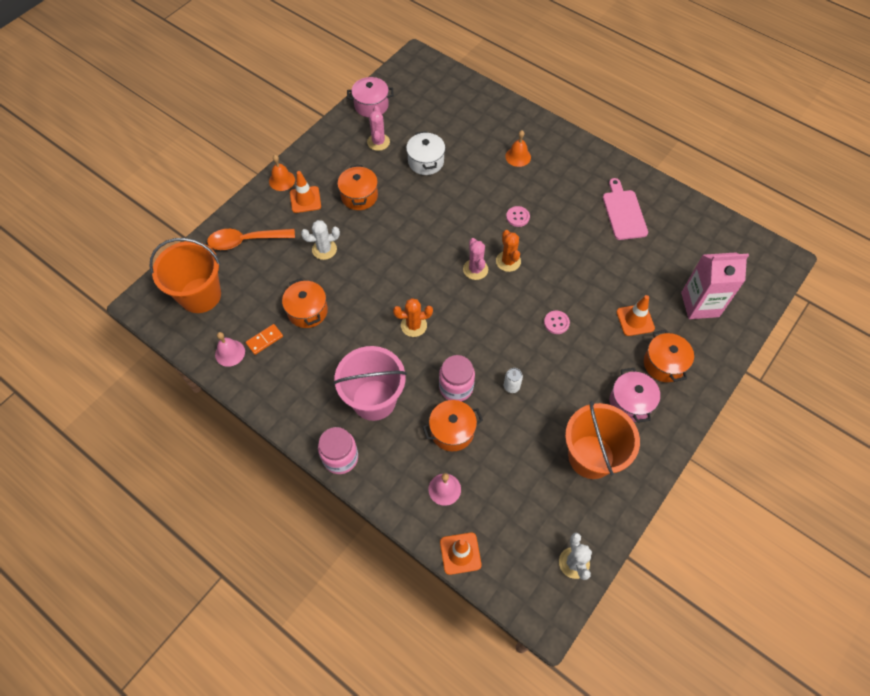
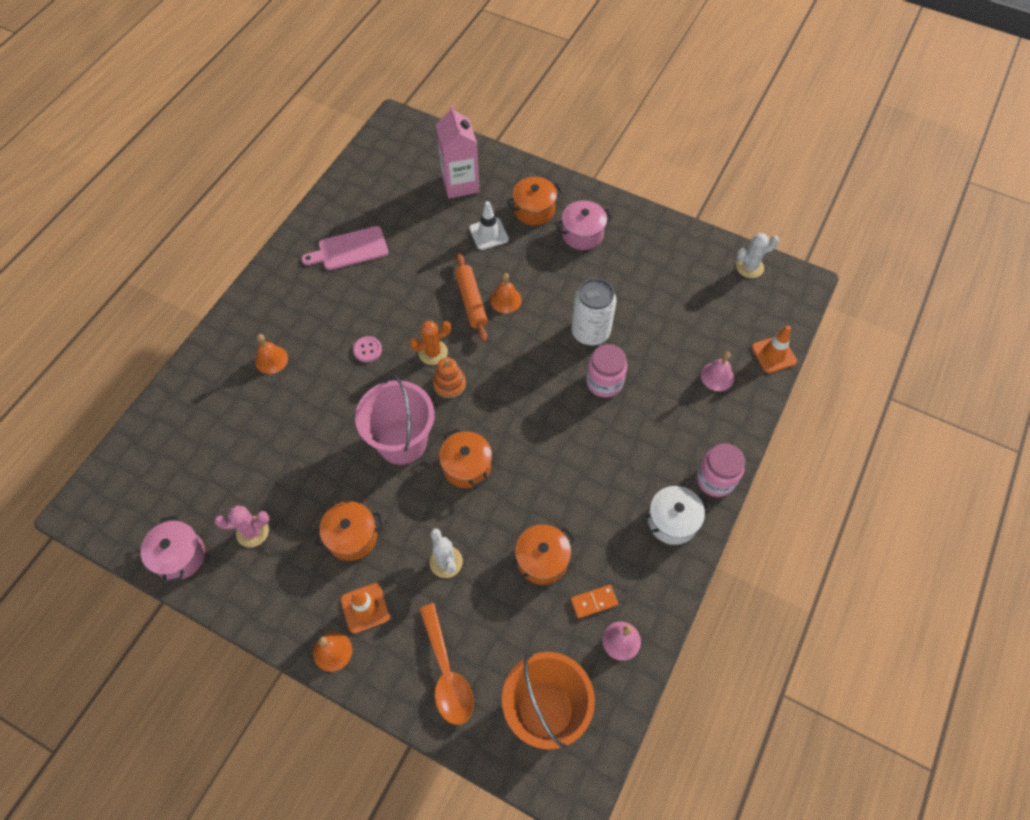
camera: 100 degrees left, 0 degrees up
(264, 340) = (594, 602): orange domino -> orange domino turned 60 degrees counterclockwise
(374, 400) = (640, 460): pink bucket -> pink bucket (402, 441)
(413, 325) = (537, 436): orange cactus -> none
(426, 162) = (286, 464): white pot -> white pot (672, 521)
(452, 431) = (654, 379): orange pot -> orange pot (467, 466)
(475, 269) = (449, 384): pink cactus -> orange stacking toy
(511, 386) = (590, 332): white can -> white can, size x2.23
(556, 323) = (505, 300): pink button -> orange bell
(558, 296) = (471, 301): none -> orange rolling pin
(591, 456) = (646, 261): orange bucket -> none
(635, 320) = (488, 234): orange traffic cone -> white traffic cone

